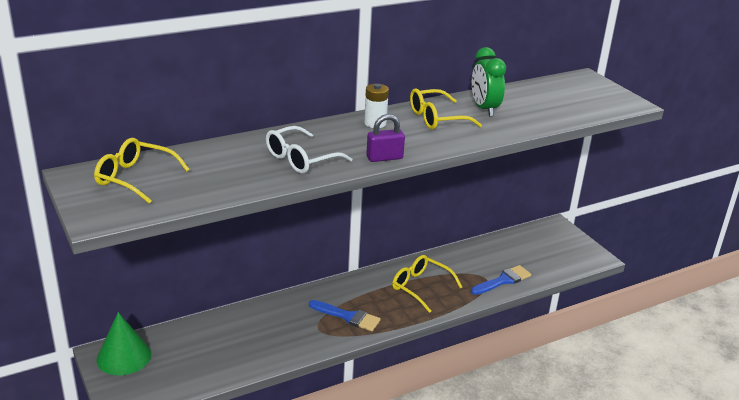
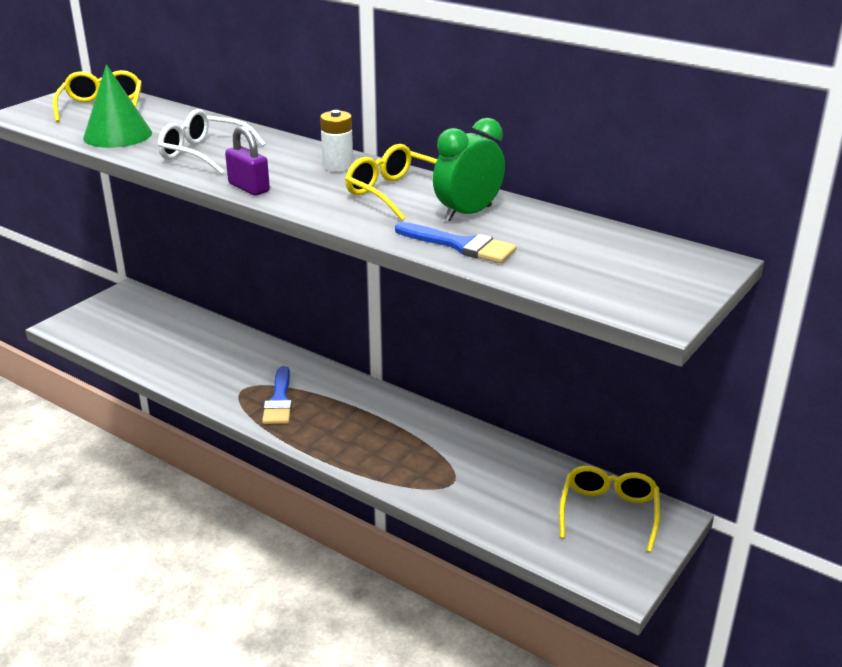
camera: 65 degrees right, 0 degrees up
(124, 356) = (128, 303): green cone -> green cone (117, 135)
(420, 287) = (382, 434): yellow glasses -> yellow glasses (609, 512)
(503, 280) = (461, 499): blue brush -> blue brush (461, 245)

